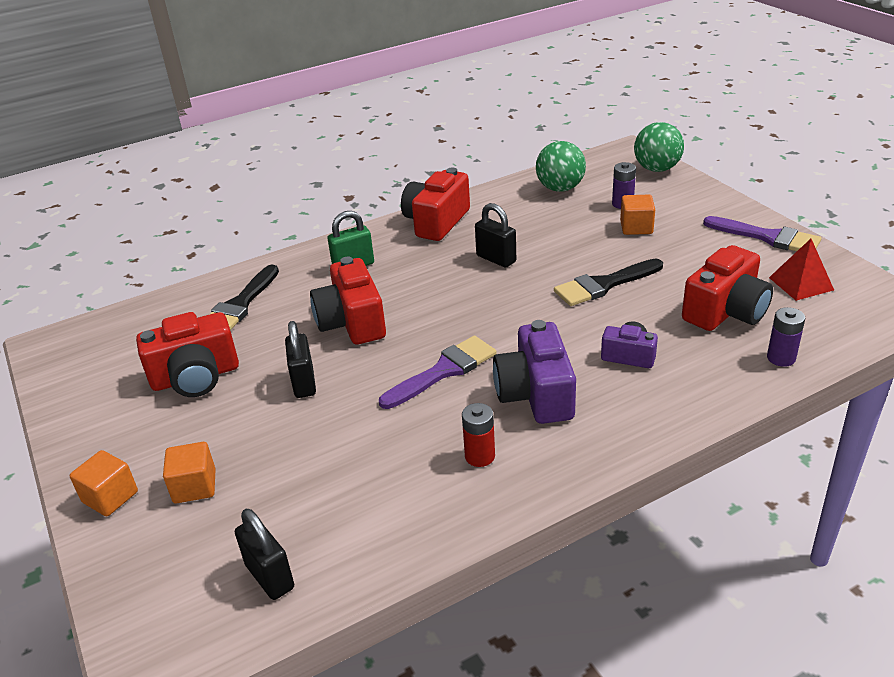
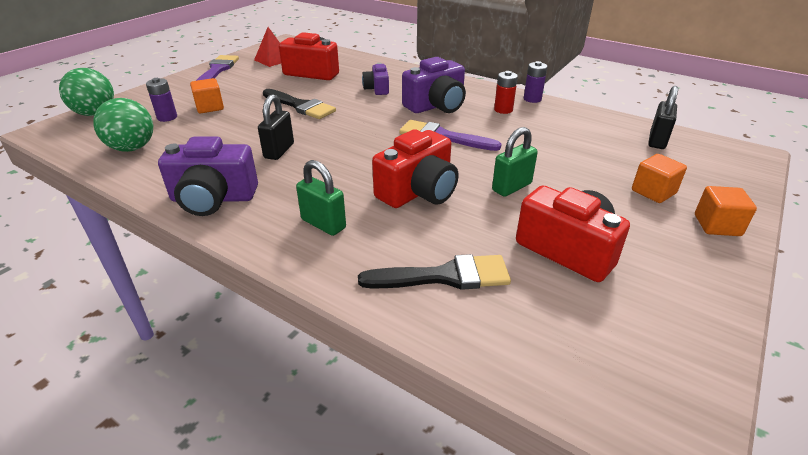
camera: 120 degrees left, 0 degrees up
(304, 383) = (511, 187): black padlock -> green padlock
(436, 222) = (213, 199): red camera -> purple camera
(781, 358) = (350, 59): purple battery -> purple battery (532, 99)

